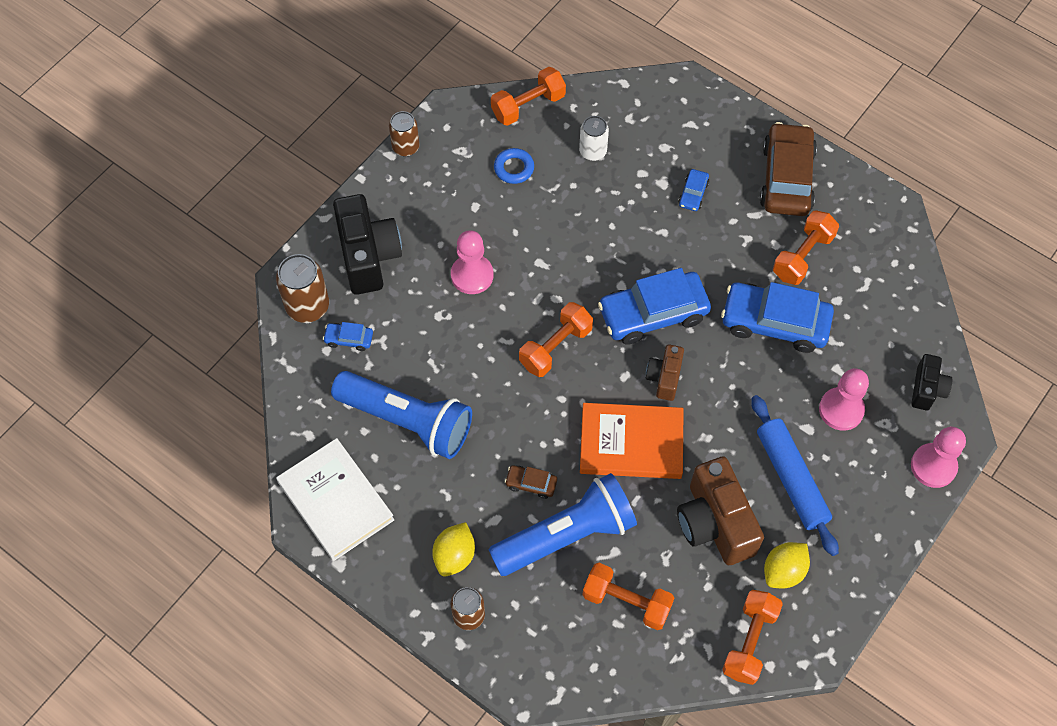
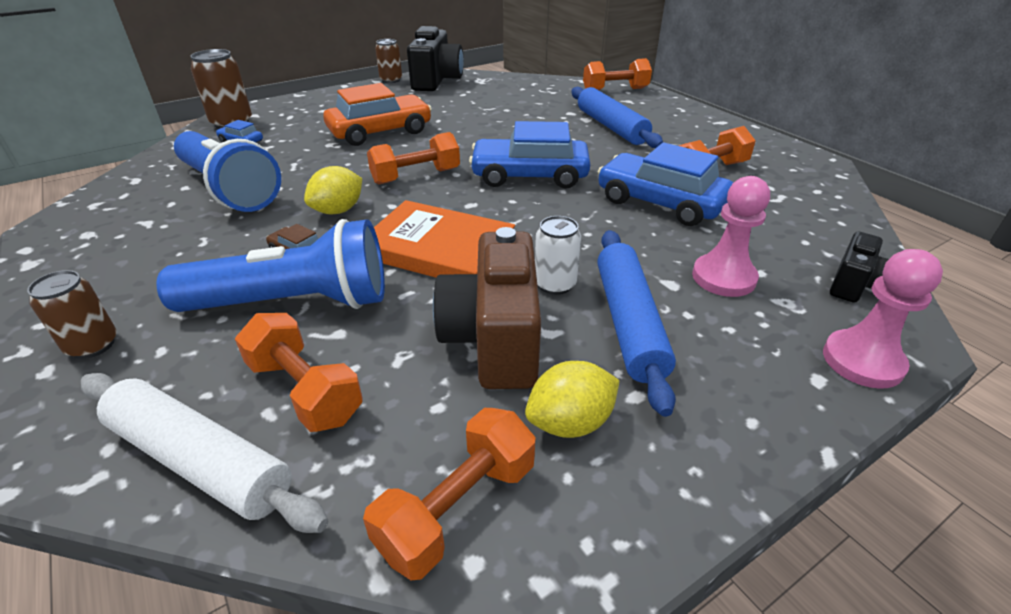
camera: 20 degrees right, 25 degrees down
(335, 501) = (94, 221): white book -> none
(368, 256) = (308, 112): black camera -> black camera (436, 81)
(454, 556) = (149, 288): yellow lemon -> yellow lemon (338, 210)
(472, 275) = (380, 131): pink pawn -> orange car
(514, 168) = (464, 97): blue ring -> none
(528, 106) = (499, 79): orange dumbbell -> orange dumbbell (615, 90)
(593, 151) = (535, 99): white can -> white can (555, 284)
(605, 664) = (200, 461): none -> white rolling pin
(664, 378) = (512, 213): brown camera -> none
(693, 194) = (611, 127): blue car -> blue rolling pin
(786, 178) = (707, 132): brown car -> none

